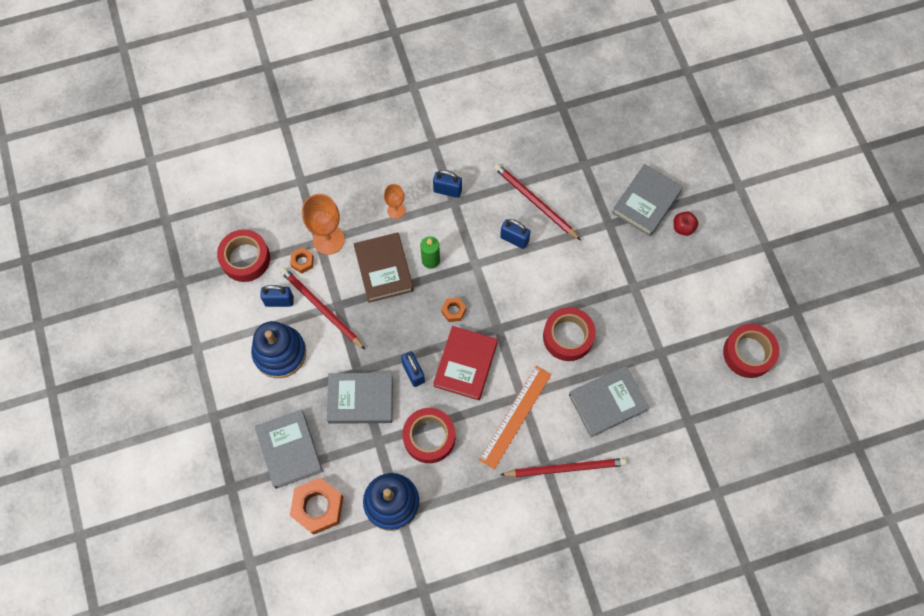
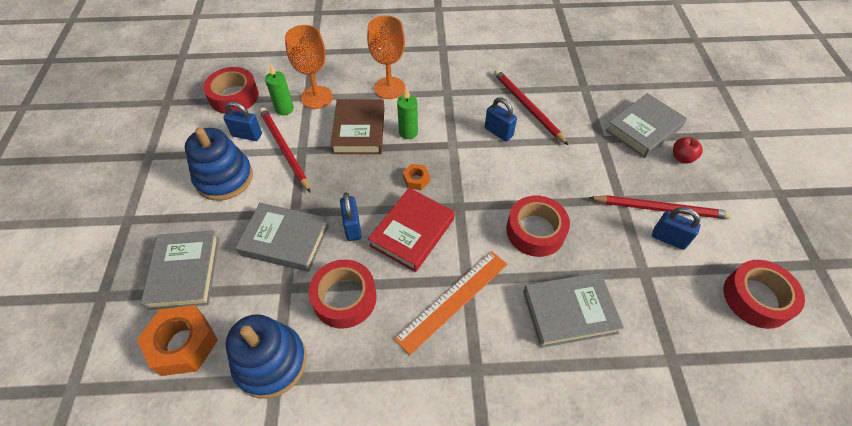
camera: 15 degrees right, 15 degrees down
(302, 262) = (284, 109): orange nut -> green candle
(396, 210) = (389, 88): orange goblet -> orange goblet, size x1.73
(447, 190) = (444, 83): blue padlock -> blue padlock (668, 239)
(566, 468) = (500, 378): red pencil -> red pencil (660, 209)

